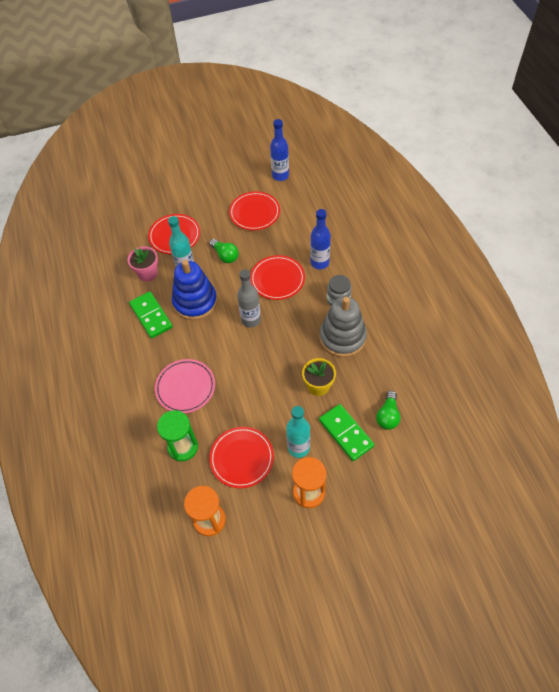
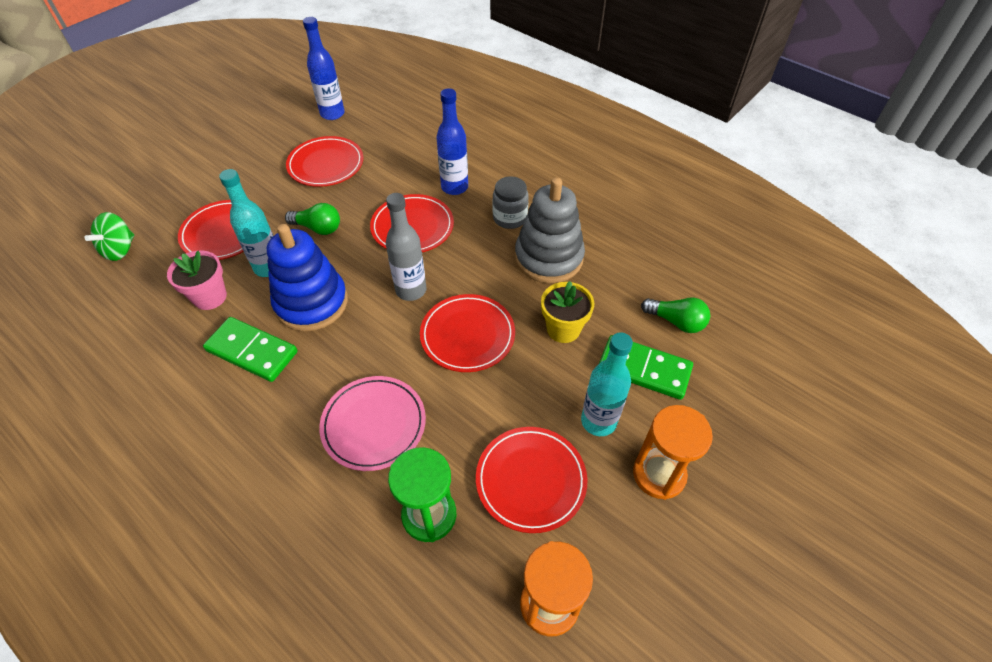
camera: 35 degrees left, 5 degrees down
(119, 223) = (120, 249): none -> green spinning top
(263, 362) = (467, 335): none -> red plate
(388, 415) = (676, 321): green light bulb -> green light bulb turned 45 degrees counterclockwise

